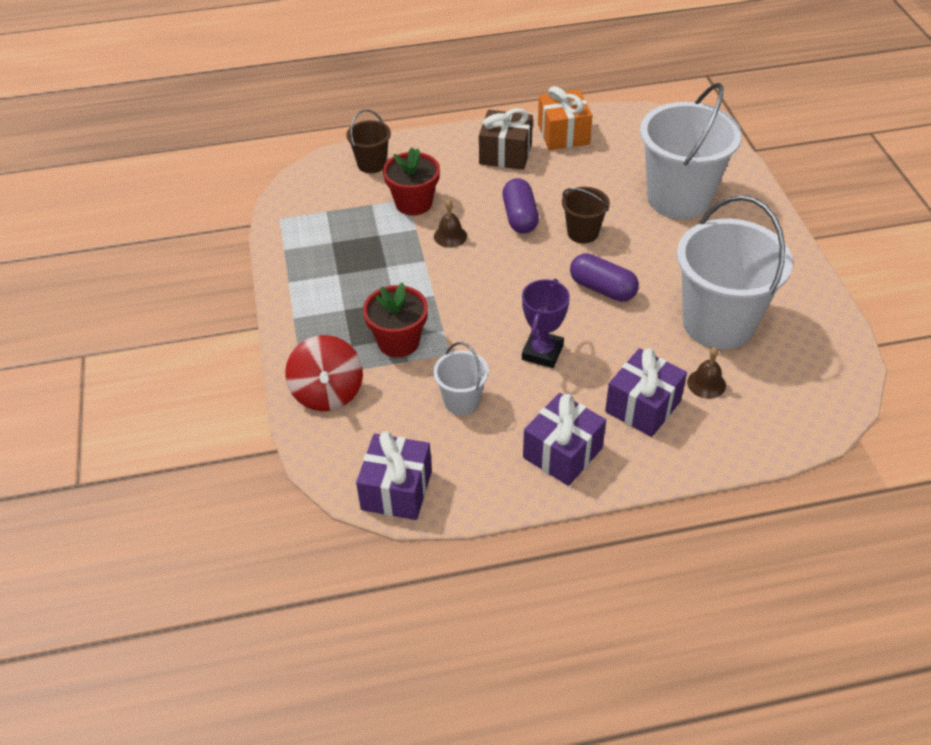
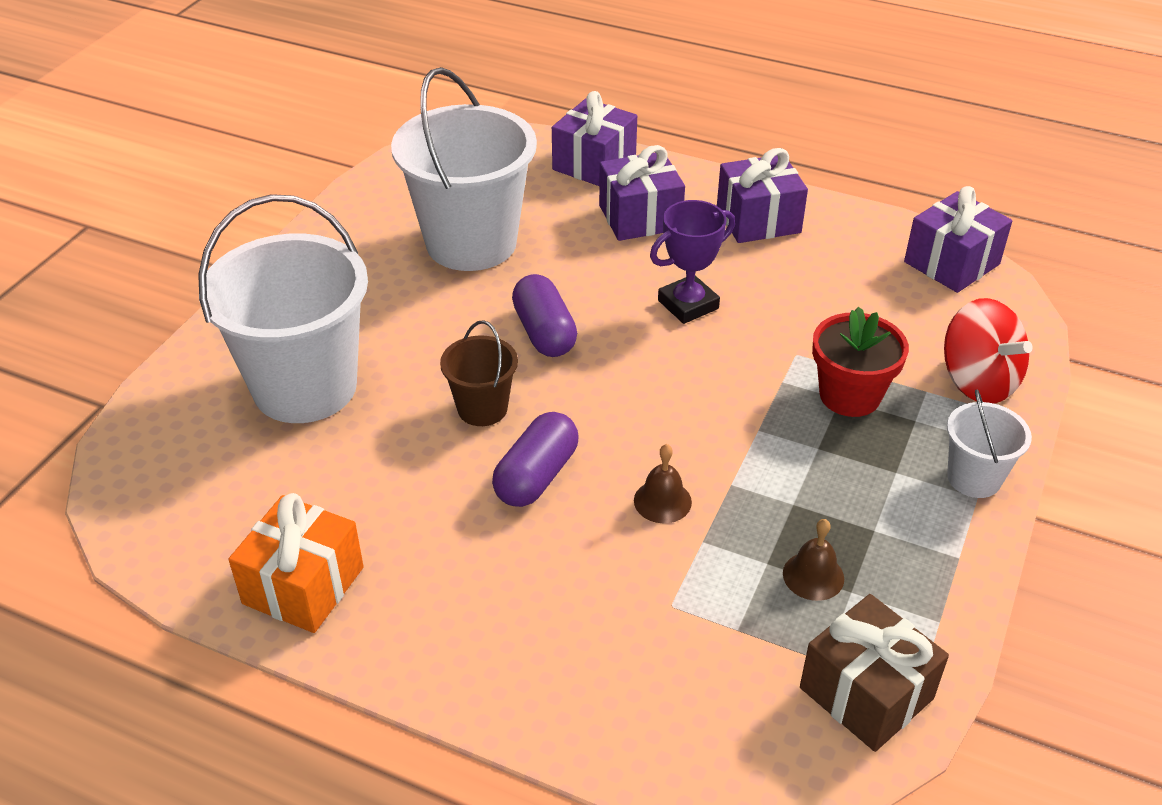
camera: 145 degrees left, 5 degrees down
(327, 392) = (977, 381): red spinning top -> red spinning top turned 120 degrees clockwise
(371, 164) = (675, 722): brown bucket -> none
(413, 203) = (668, 590): red flower pot -> none
(462, 401) = (822, 302): white bucket -> white bucket (974, 478)
(505, 154) = (435, 601): brown gift -> brown gift (866, 693)
(706, 384) = (557, 206): brown bell -> brown bell (813, 576)
(730, 440) = (594, 164): none -> purple gift

